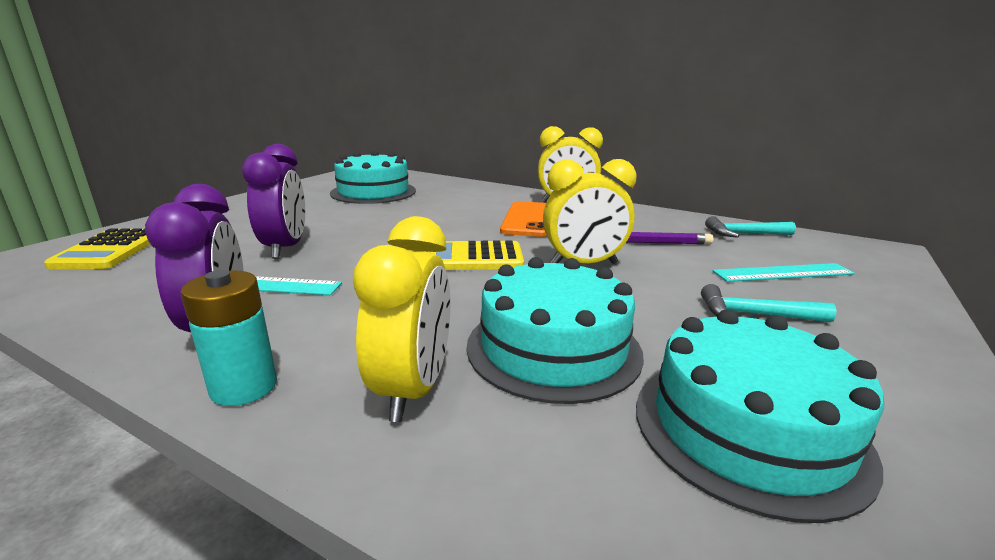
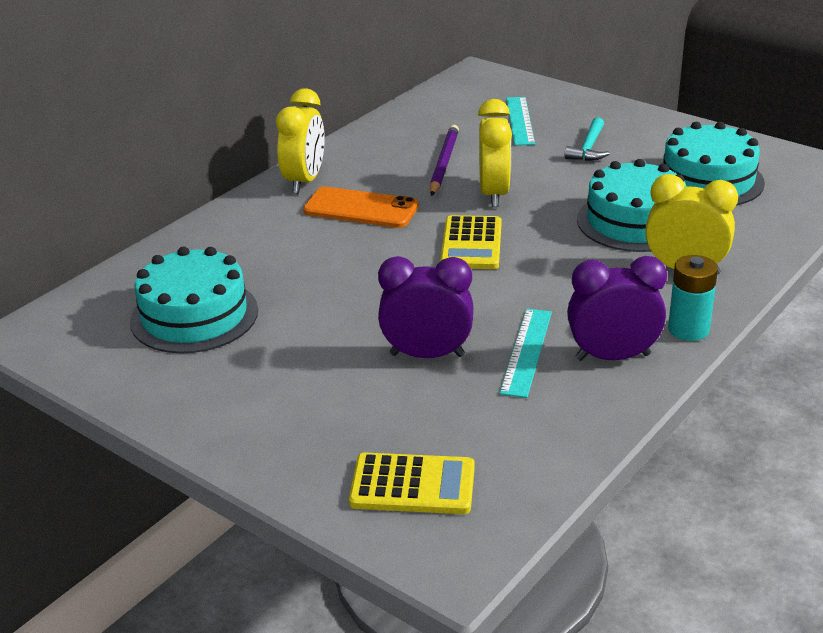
camera: 80 degrees left, 10 degrees up
(744, 234) = (431, 113): turquoise hammer -> none

